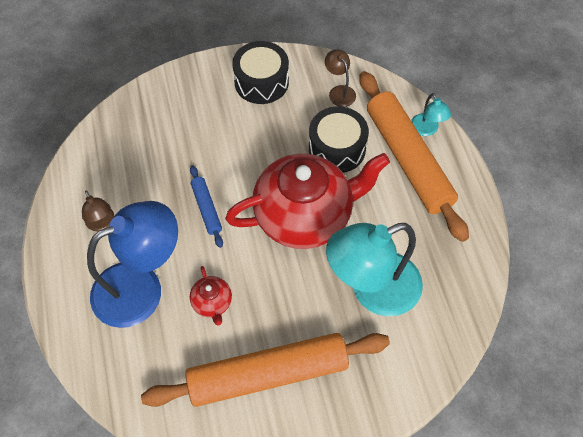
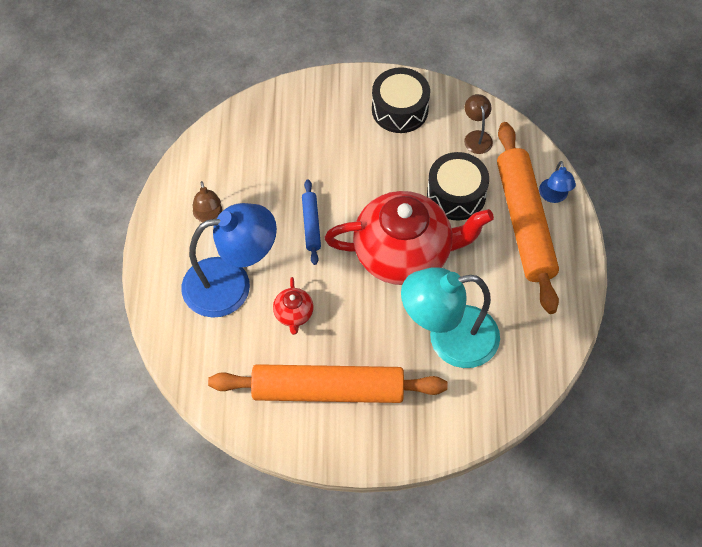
camera: 15 degrees right, 0 degrees up
(426, 130) = (554, 196): turquoise lamp -> blue lamp

